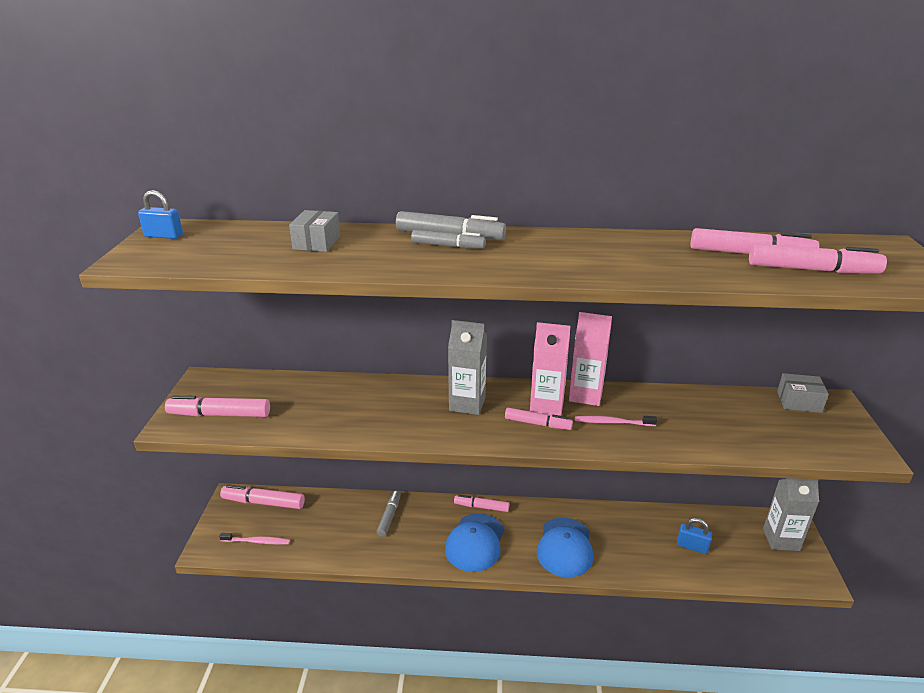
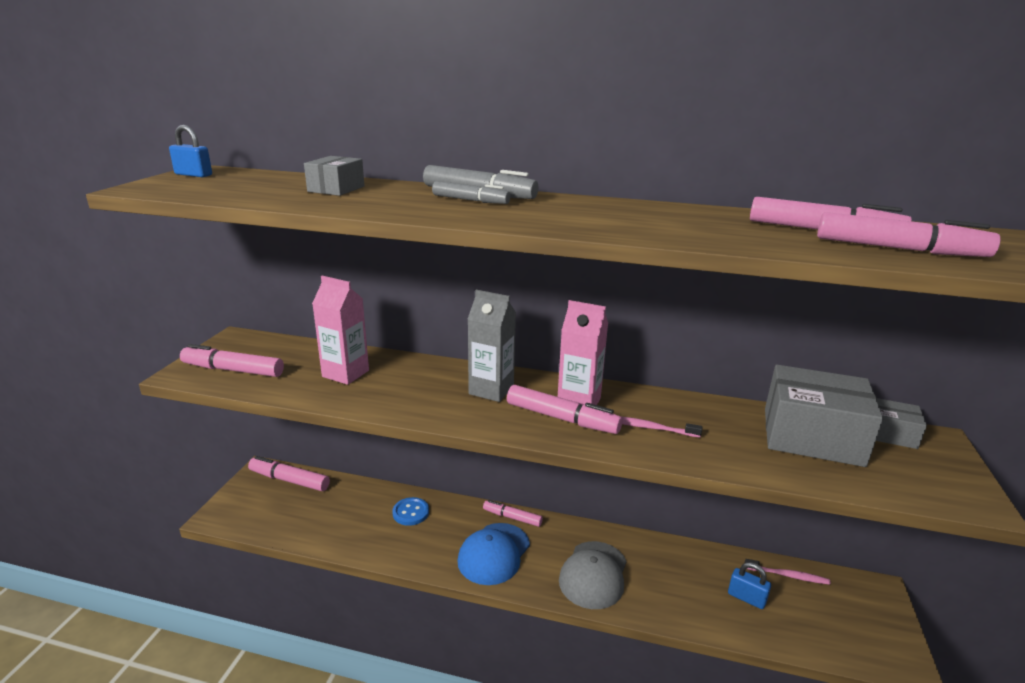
camera: 10 degrees right, 5 degrees down
(257, 541) = (268, 517): pink toothbrush -> pink toothbrush (788, 575)
(389, 516) = (411, 512): grey marker -> blue button
(538, 424) = (562, 418): pink marker -> pink marker, size x1.54
(565, 547) = (593, 574): blue cap -> grey cap
(585, 395) = (628, 397): pink carton -> pink carton (345, 373)
(741, 412) = (812, 436): none -> grey box
(781, 539) = (861, 608): grey carton -> none

